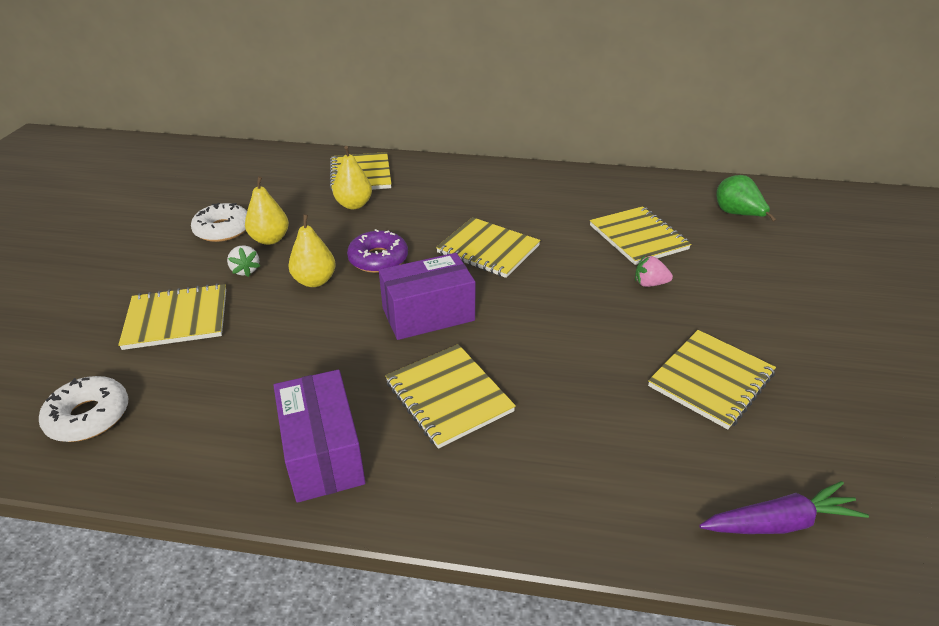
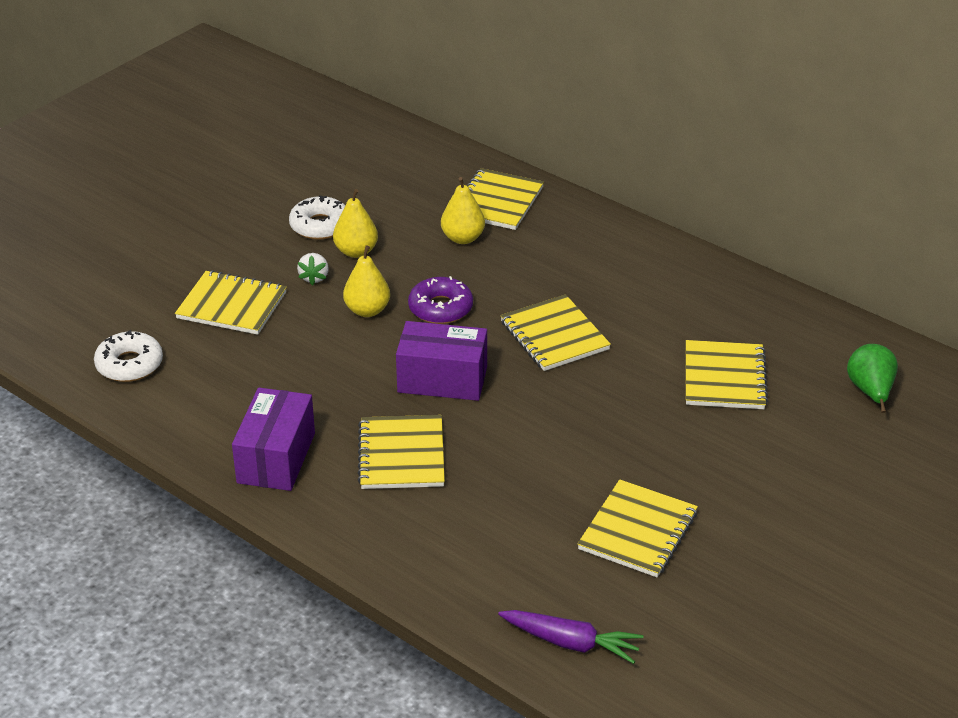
camera: 30 degrees right, 0 degrees up
(649, 284) = (680, 428): pink strawberry -> none
(711, 380) = (638, 531): yellow notebook -> yellow notebook turned 45 degrees counterclockwise

